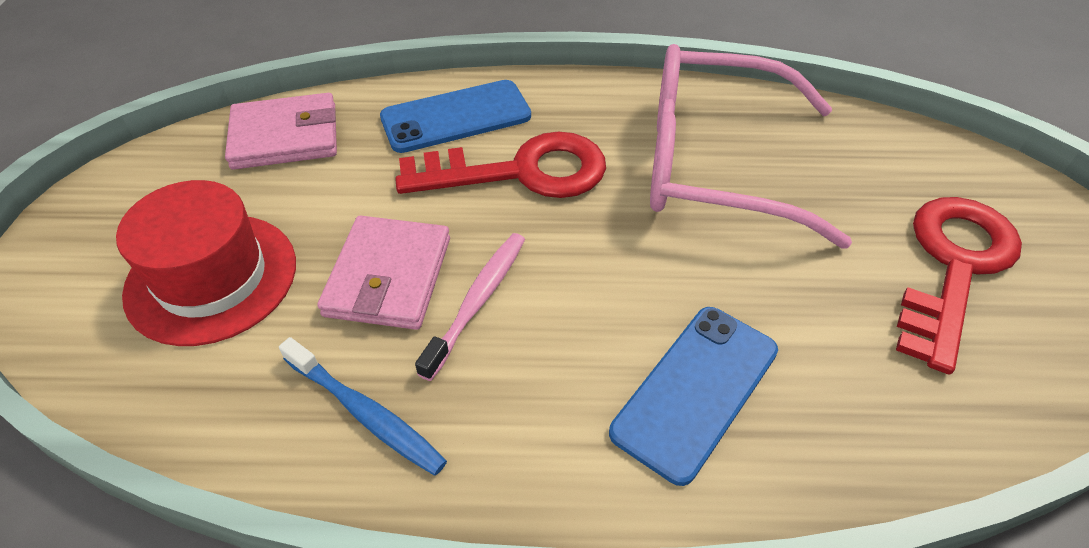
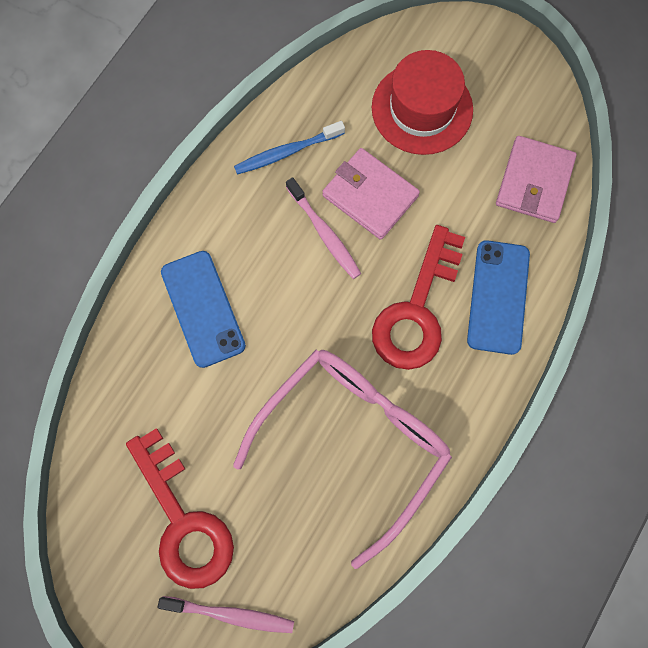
camera: 120 degrees right, 25 degrees up
(979, 181) = (231, 614): none -> pink toothbrush

